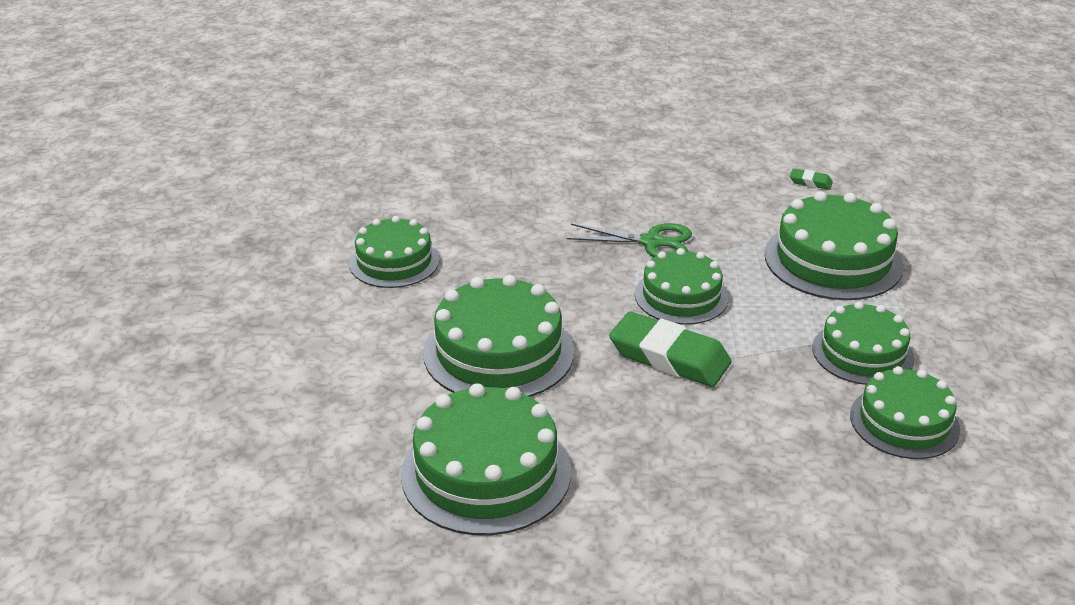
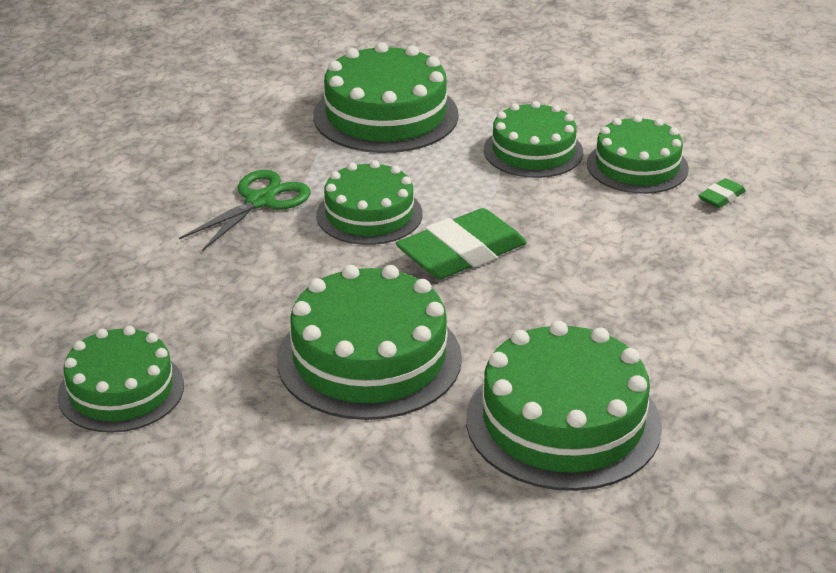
camera: 65 degrees left, 0 degrees up
(810, 182) = (247, 80): green eraser -> green eraser (721, 197)

